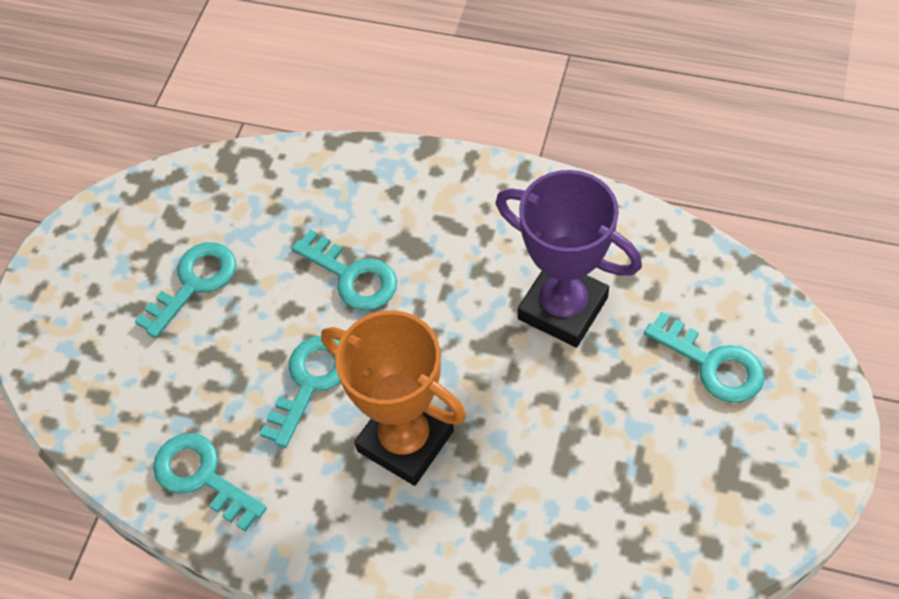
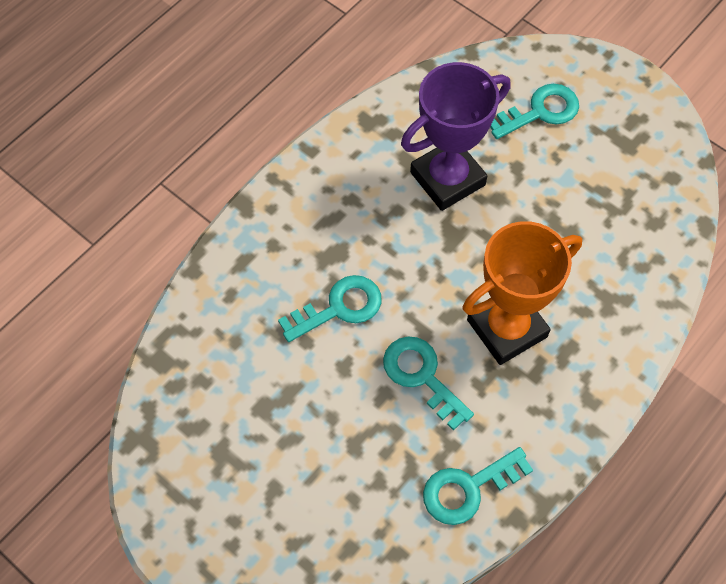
camera: 70 degrees left, 5 degrees up
(194, 283) = (276, 432): turquoise key -> none

